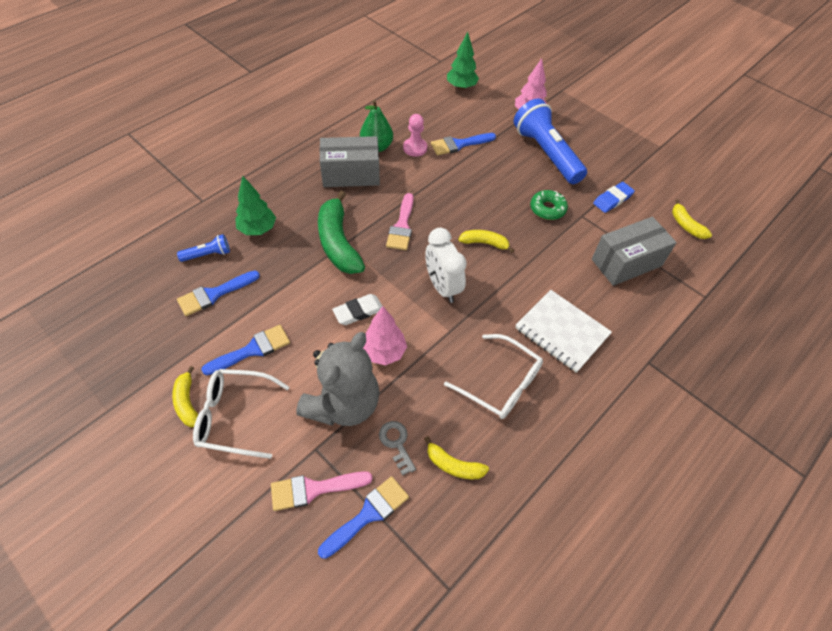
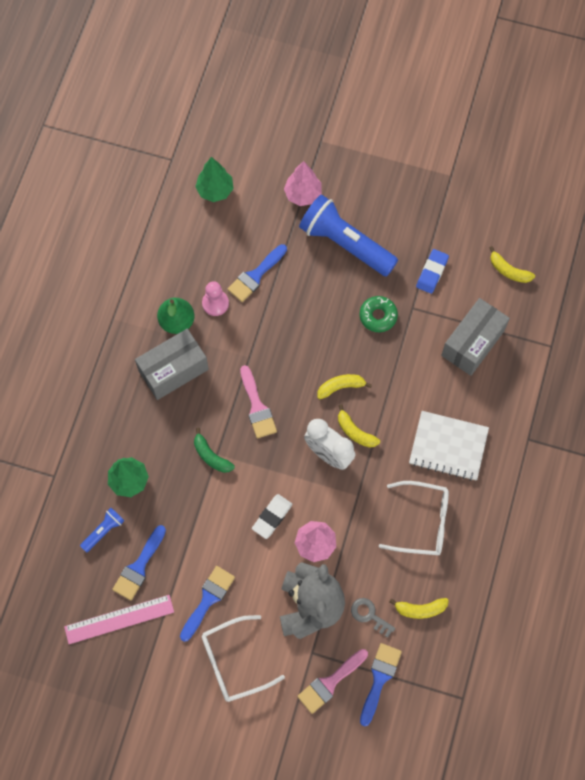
camera: 25 degrees left, 15 degrees up
(163, 326) = (119, 619): none -> pink ruler
(187, 402) = (189, 671): yellow banana -> yellow banana (355, 432)
(338, 242) = (211, 456): green banana -> green banana, size x0.53

